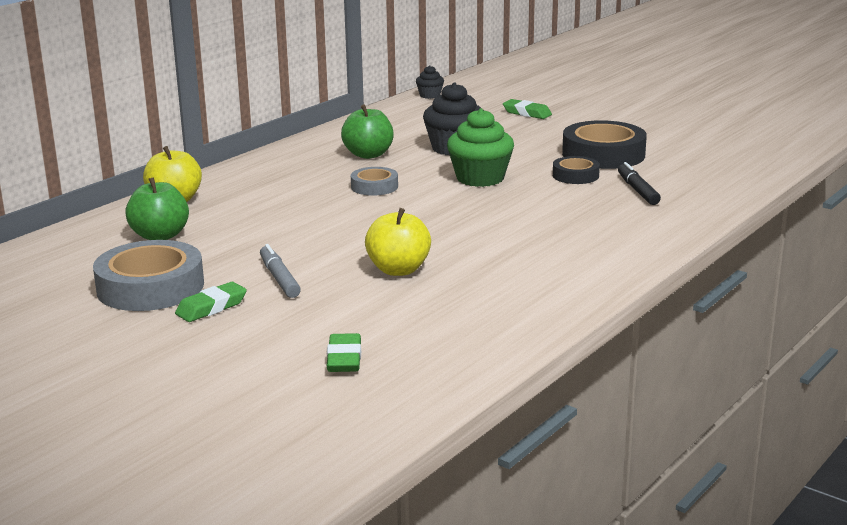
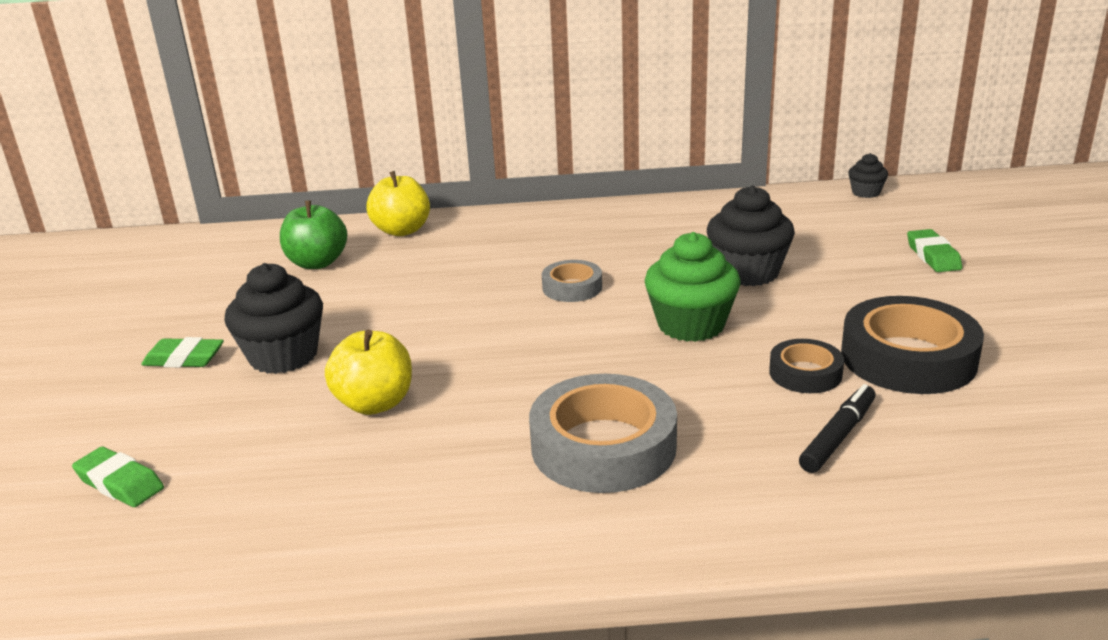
camera: 50 degrees right, 5 degrees up
(150, 287) = (203, 313): grey tape -> grey tape (603, 446)
(279, 278) = (283, 356): grey marker -> black cupcake
(344, 359) = (120, 483): green eraser -> green eraser turned 75 degrees clockwise
(368, 155) = (649, 245): green apple -> none

